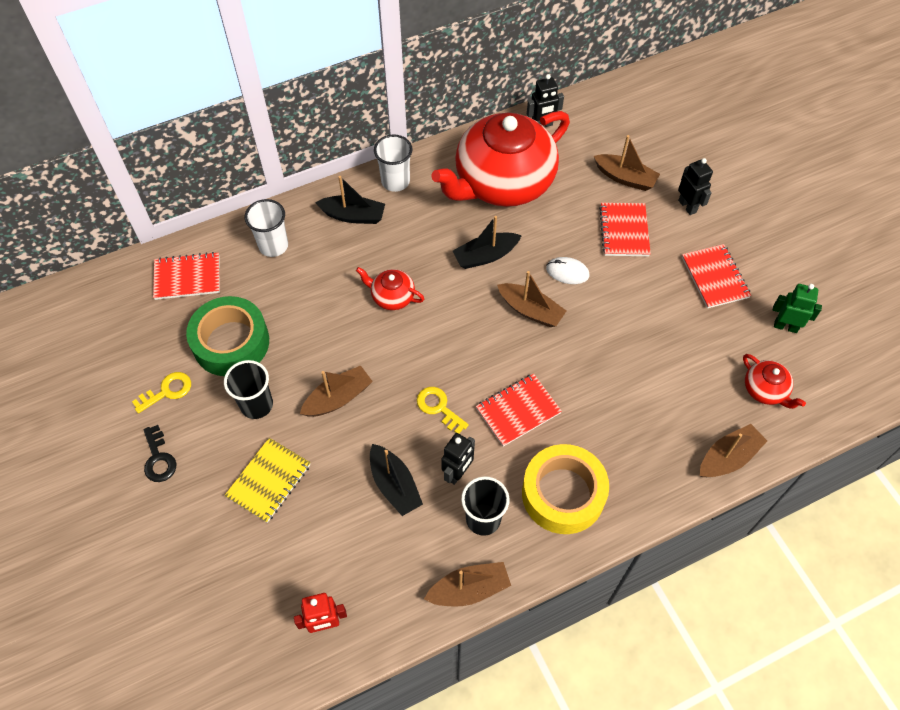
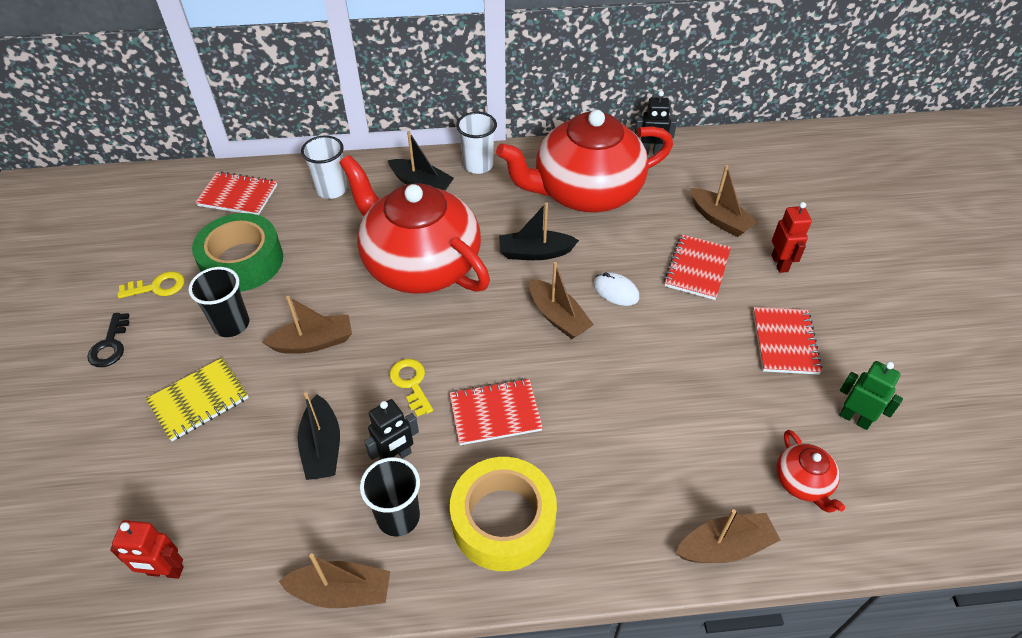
camera: 20 degrees right, 10 degrees down
(392, 296) = (420, 264): red teapot -> red teapot, size x2.47
(687, 206) = (780, 263): black robot -> red robot

